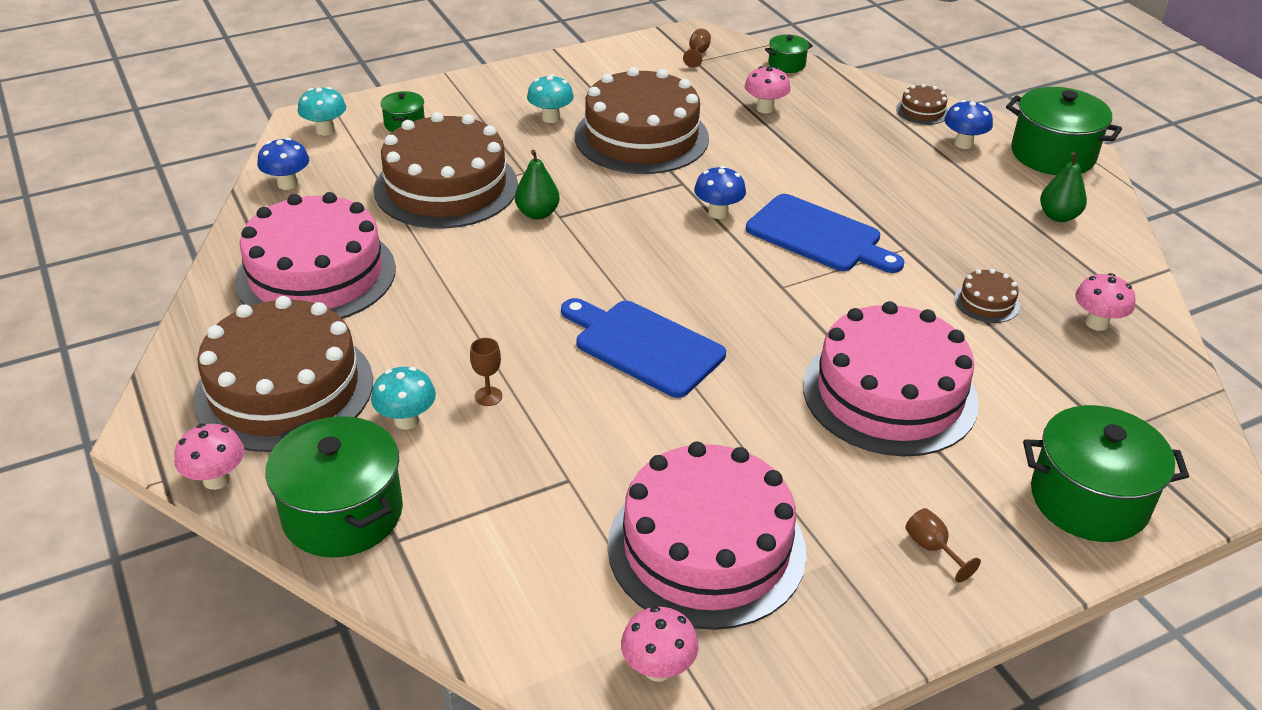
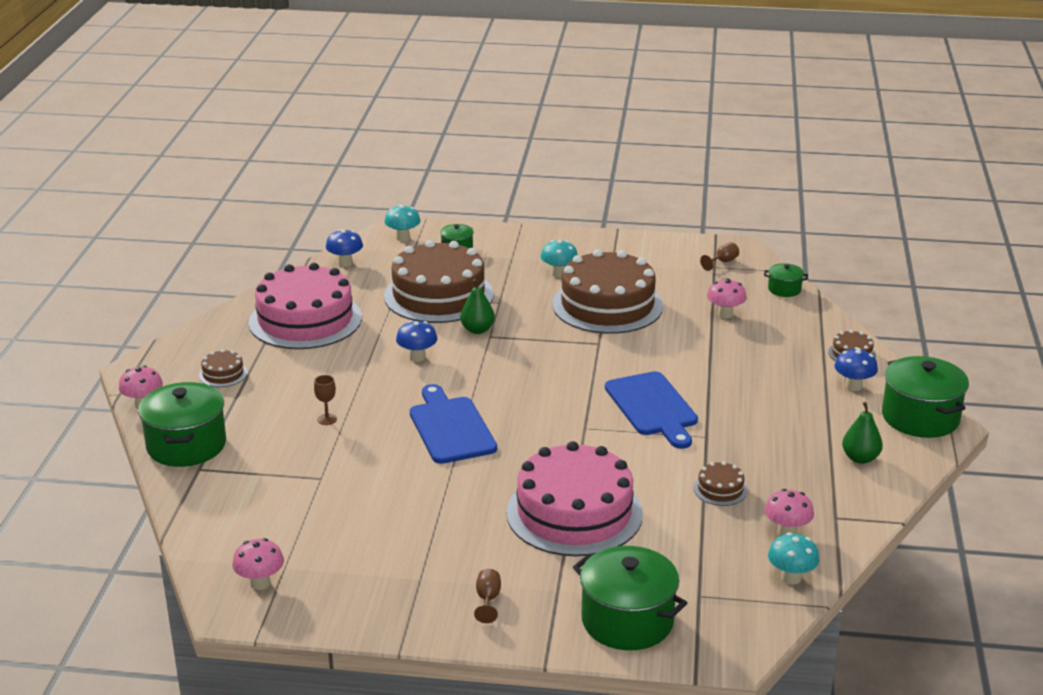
camera: 35 degrees right, 10 degrees down
(284, 389) = (223, 374): brown cake -> brown cake, size x0.40
(406, 420) = (269, 414): turquoise mushroom -> turquoise mushroom (791, 578)
(706, 548) = (356, 542): pink cake -> none
(718, 213) = (599, 369): blue mushroom -> blue mushroom (417, 357)

